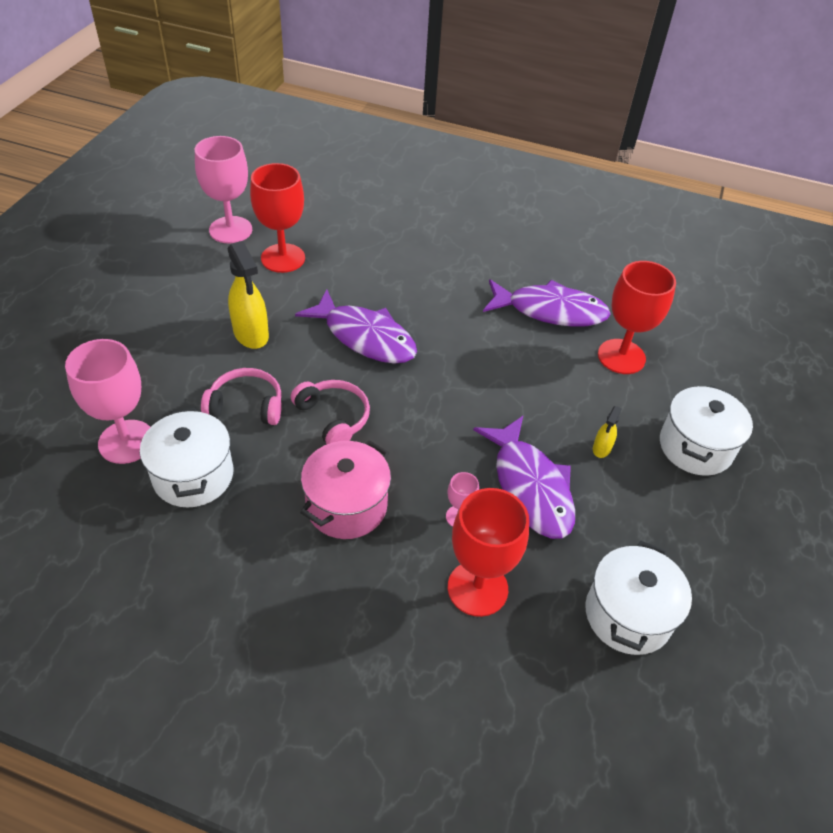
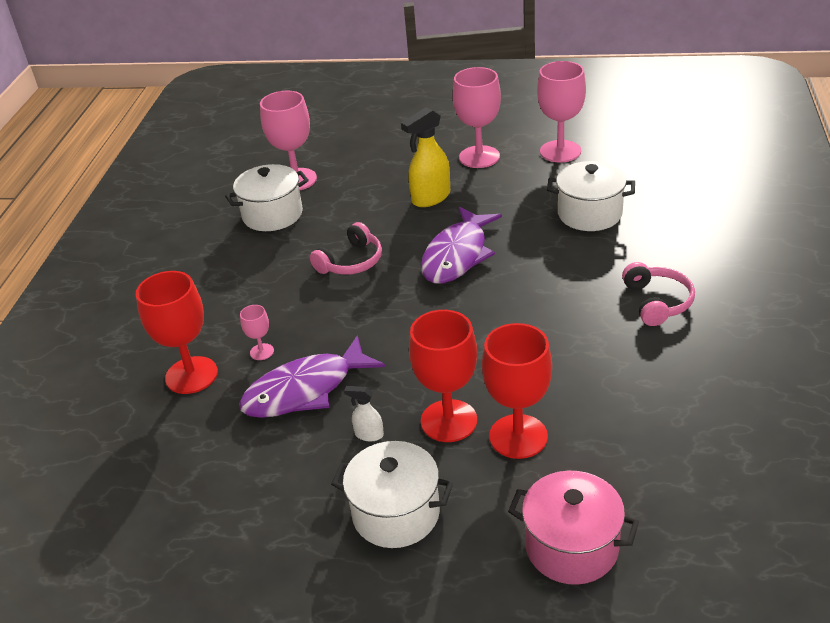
camera: 85 degrees right, 10 degrees down
(198, 283) = (479, 157): none -> pink goblet
(246, 406) = (349, 217): pink headphones -> pink headphones (657, 302)
(283, 258) = (539, 186): red goblet -> red goblet (449, 421)
(346, 506) = (260, 290): pink pot -> pink pot (571, 547)
(550, 311) = (566, 369): purple fish -> none
(601, 449) = (368, 434): yellow spray bottle -> white spray bottle
(628, 615) = (173, 473): white pot -> white pot (589, 214)

